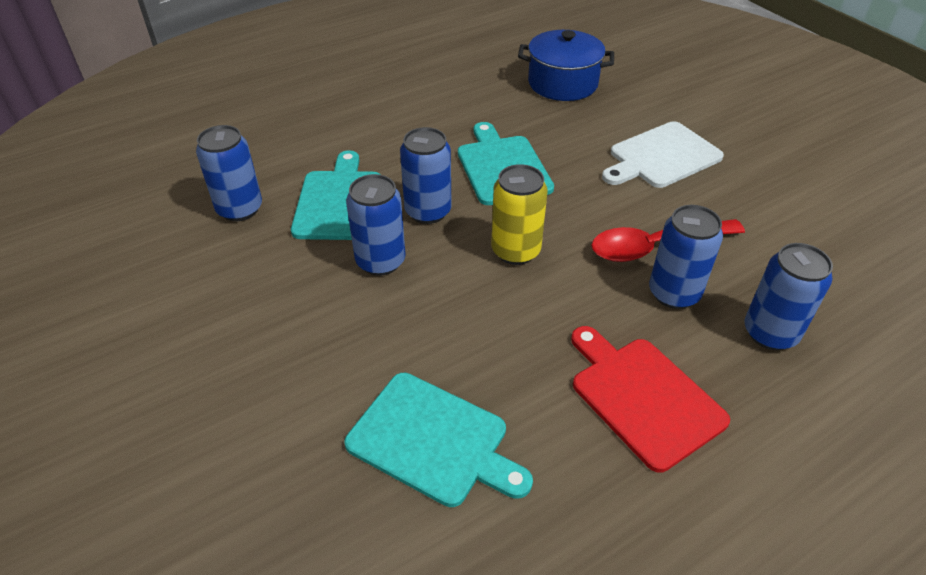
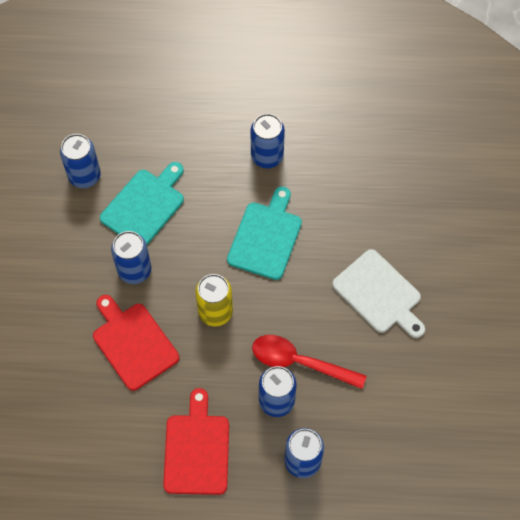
camera: 35 degrees right, 20 degrees up
(428, 211) = (190, 247): blue can -> blue can (267, 156)
(433, 440) = (78, 403): turquoise cutting board -> none
(447, 331) = (133, 343): none -> red cutting board
(562, 83) = (381, 178): blue pot -> none
(662, 157) = (379, 294): white cutting board -> white cutting board turned 135 degrees counterclockwise

